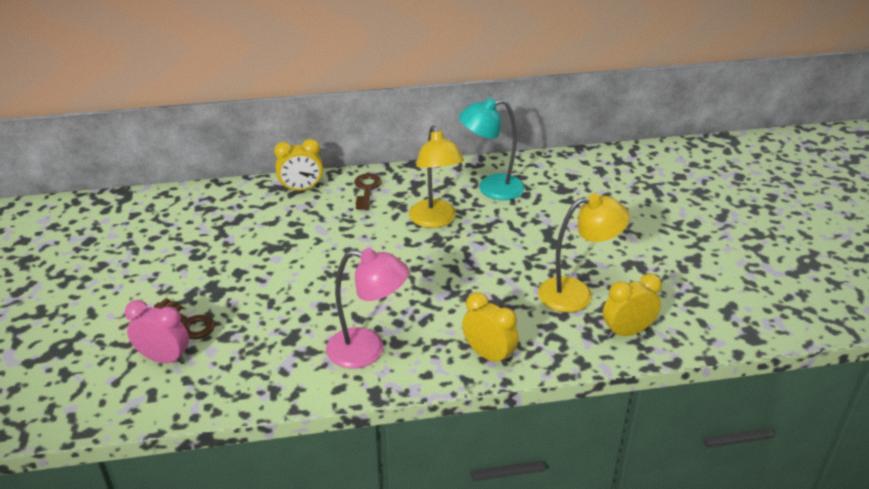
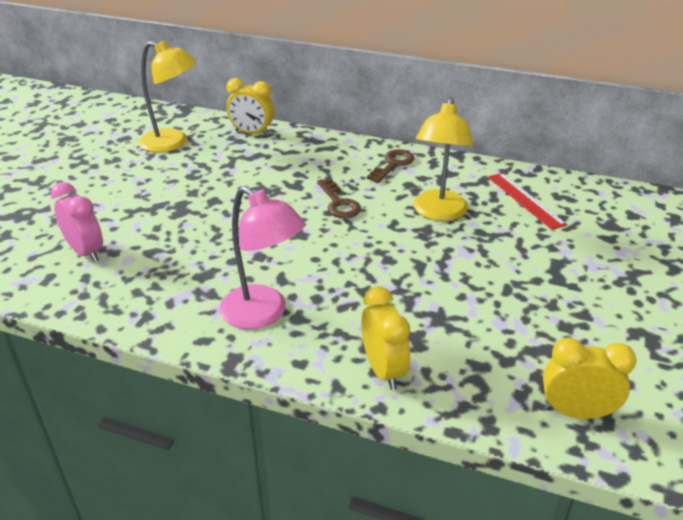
camera: 30 degrees right, 0 degrees up
(188, 322) = (133, 229): brown key -> brown key (339, 203)
(301, 189) = (332, 147): yellow clock -> yellow clock (252, 133)
(491, 188) = (525, 200): turquoise lamp -> red ruler
(576, 293) = (542, 342): yellow lamp -> yellow lamp (172, 143)

